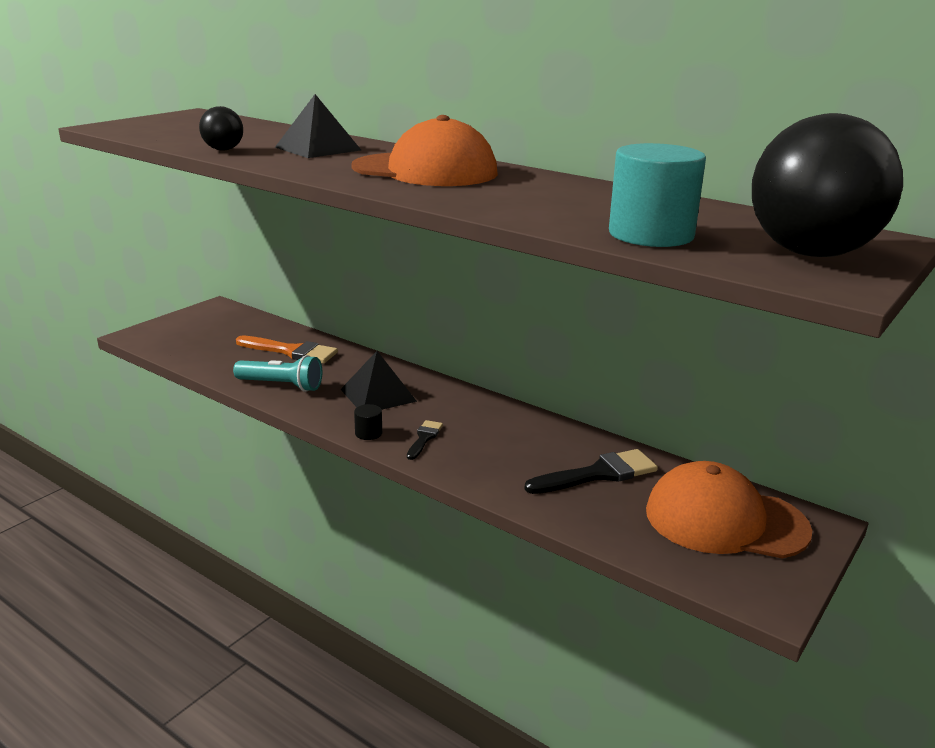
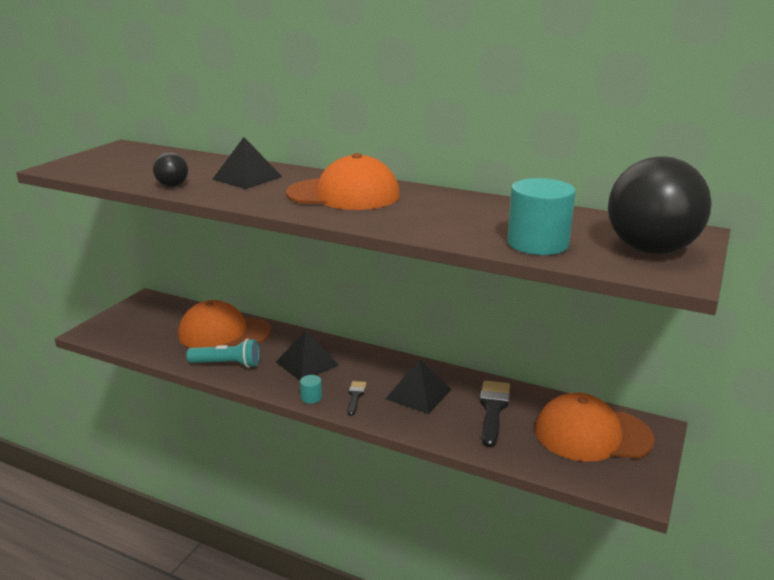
camera: 10 degrees left, 0 degrees up
(291, 351) = (224, 333): orange brush -> orange cap
(368, 433) = (311, 397): black cylinder -> turquoise cylinder
(505, 445) = (418, 394): none -> black pyramid
(598, 474) = (493, 409): black brush -> black brush turned 45 degrees counterclockwise

